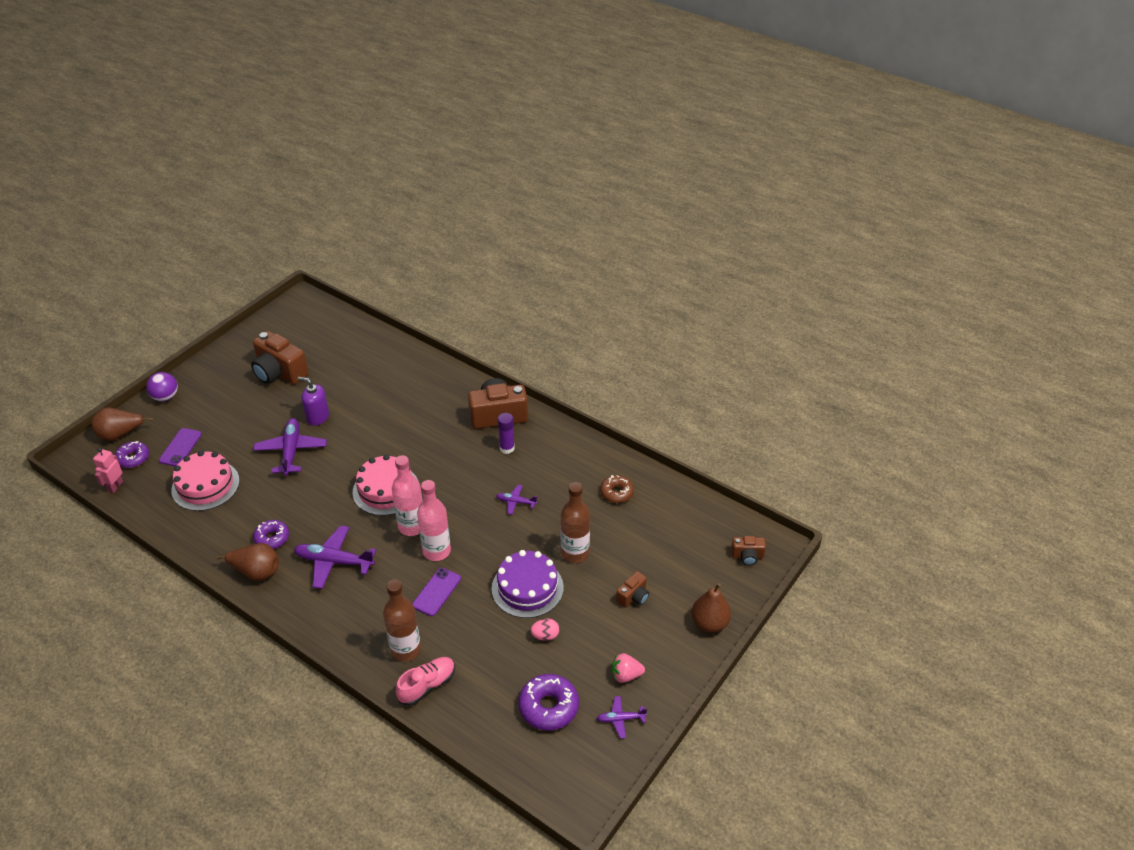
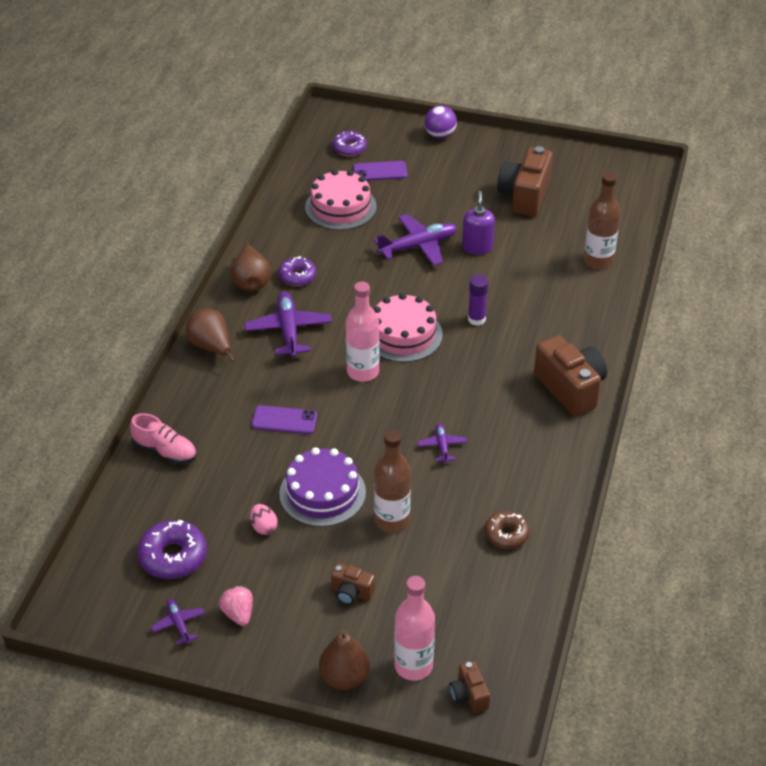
camera: 70 degrees right, 0 degrees up
(115, 486) = (309, 152): pink robot -> none
(120, 434) = (374, 128): brown pear -> brown pear (211, 347)
(406, 650) = (202, 421): brown bottle -> brown bottle (598, 261)
(436, 551) = (339, 402): pink bottle -> pink bottle (413, 666)
(507, 448) = (521, 413): purple glue stick -> purple glue stick (476, 319)

